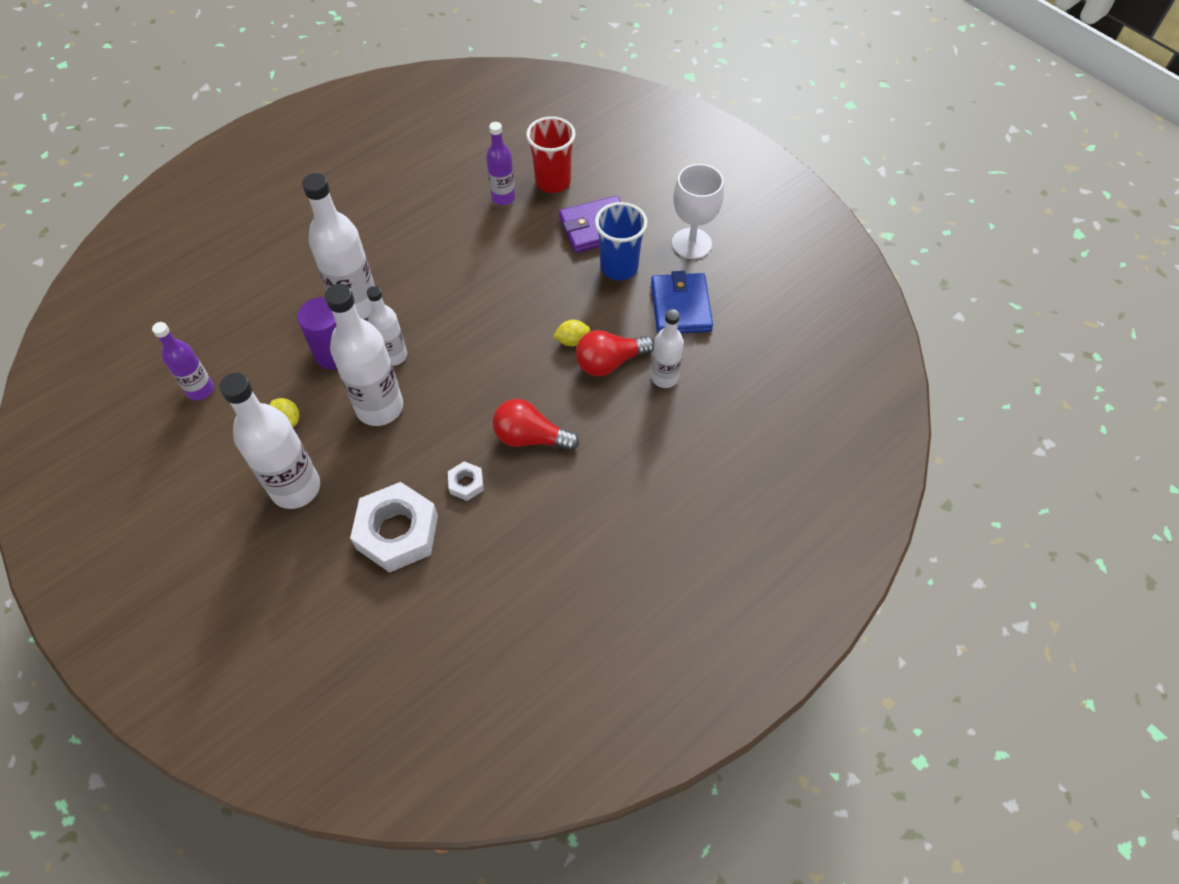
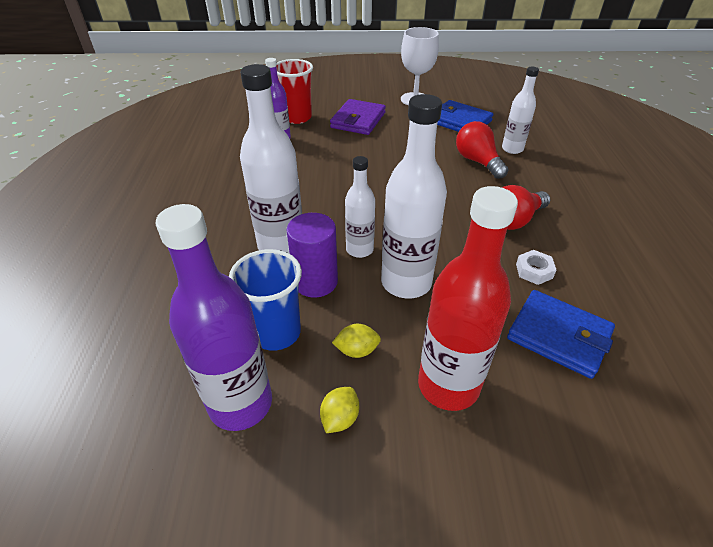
camera: 50 degrees left, 15 degrees down
(200, 390) = (240, 403): purple bottle -> purple bottle, size x1.71
(296, 488) = (448, 385): white bottle -> red bottle
(397, 532) = (558, 336): white nut -> blue wallet
(572, 340) = (442, 167): yellow lemon -> yellow lemon (340, 418)
(609, 362) = (477, 161): red light bulb -> red light bulb turned 135 degrees clockwise
(619, 267) = (401, 126): blue cup -> blue cup (276, 332)

